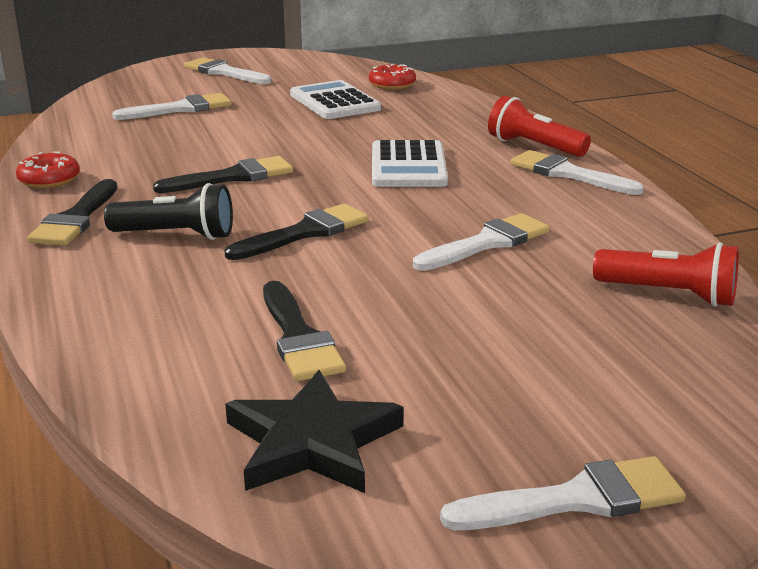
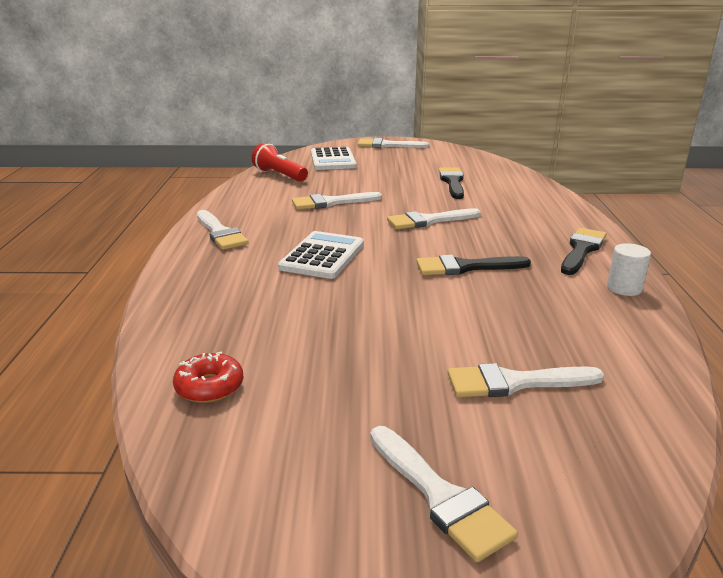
camera: 160 degrees left, 0 degrees up
(49, 180) = (624, 288): red donut -> white cylinder
(176, 235) = (509, 230): black flashlight -> none
(305, 232) = (428, 221): black brush -> white brush
(312, 442) = (458, 160): black star -> none
(334, 102) = (315, 359): white calculator -> white calculator (332, 160)
(534, 147) = (203, 258): red flashlight -> none

